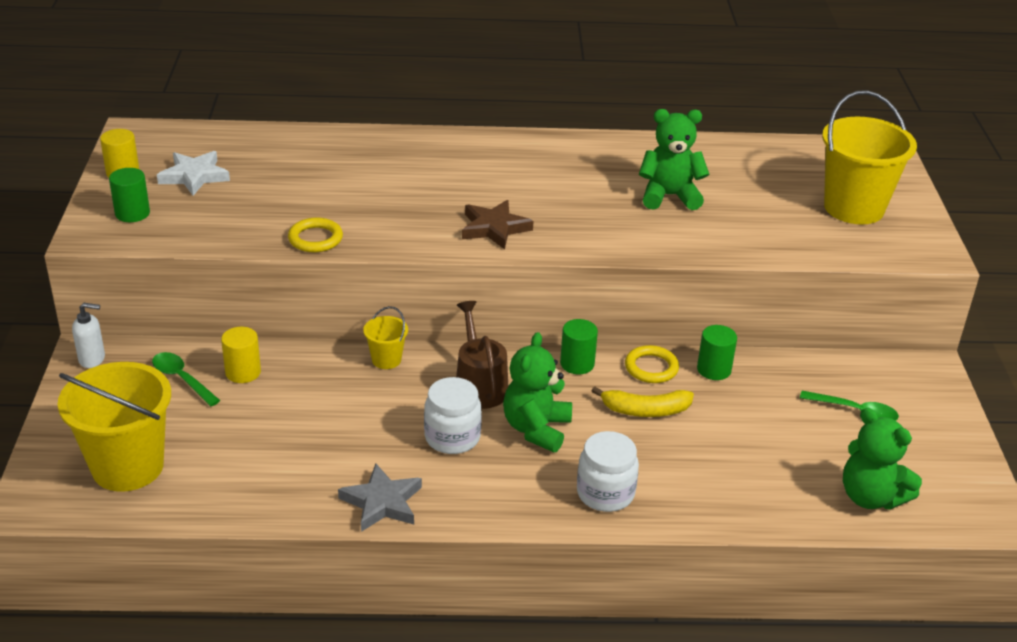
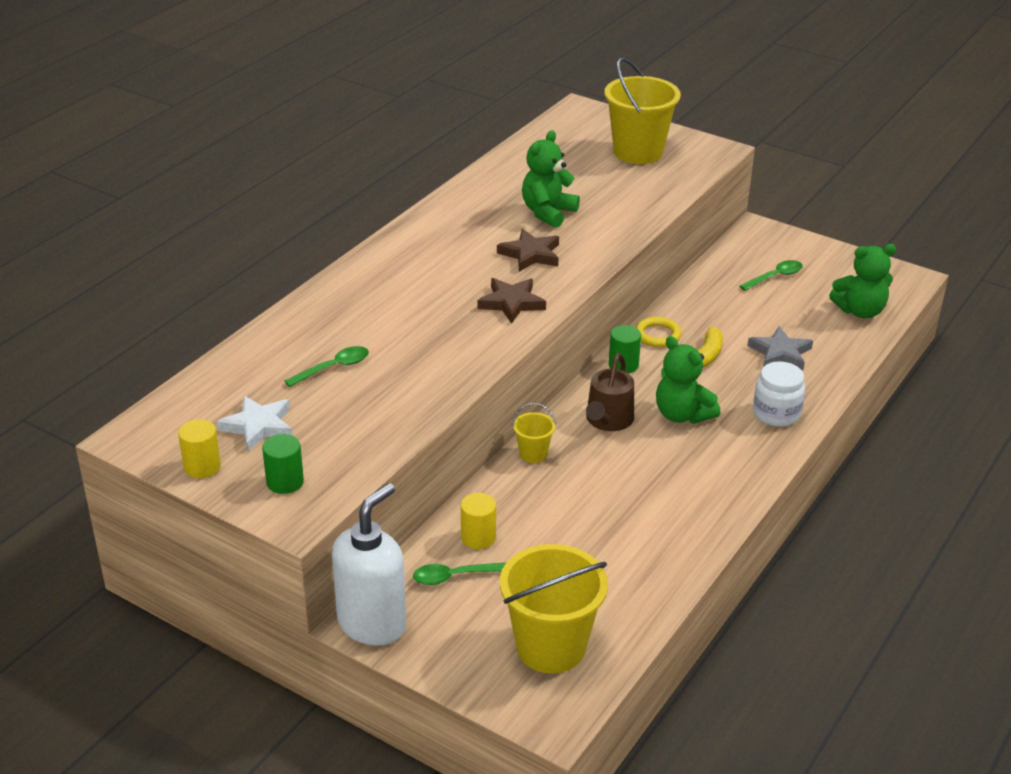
camera: 55 degrees left, 0 degrees up
(92, 359) = (372, 624): white soap dispenser -> white soap dispenser, size x2.16
(304, 179) = (333, 368): none -> green spoon
(315, 239) = (436, 393): yellow ring -> none
(382, 502) = (706, 521): grey star -> grey star (780, 353)
(452, 437) = (659, 458): white jar -> none
(479, 385) = (608, 420): brown watering can -> brown watering can turned 90 degrees counterclockwise
(586, 211) = (530, 254): none -> brown star
(714, 369) = (683, 310): green cylinder -> none

